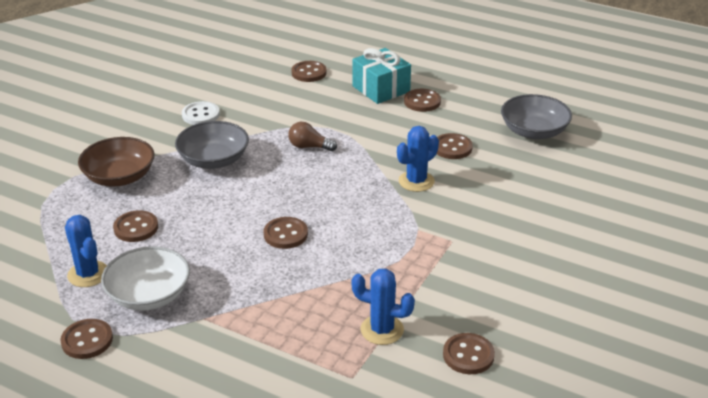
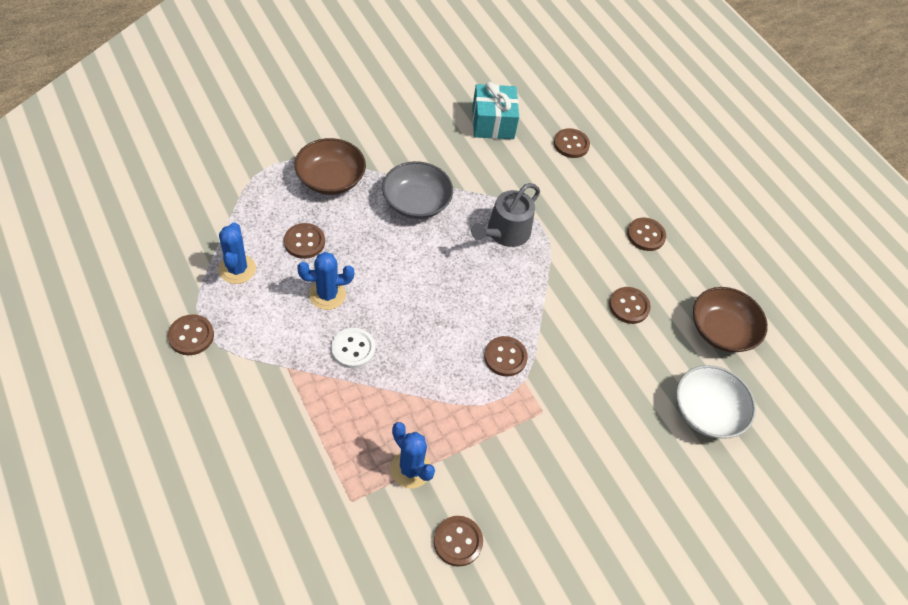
camera: 25 degrees right, 20 degrees up
(149, 295) = (265, 318): white bowl -> white bowl (707, 411)
(201, 115) = (443, 144): white button -> white button (353, 349)
(285, 234) = (412, 319): brown button -> brown button (505, 357)
(309, 147) = (505, 232): brown light bulb -> grey watering can
(381, 89) = (620, 199): turquoise gift -> turquoise gift (493, 123)
(416, 181) = (565, 326): blue cactus -> blue cactus (327, 295)
(534, 131) = (721, 330): grey bowl -> brown bowl

